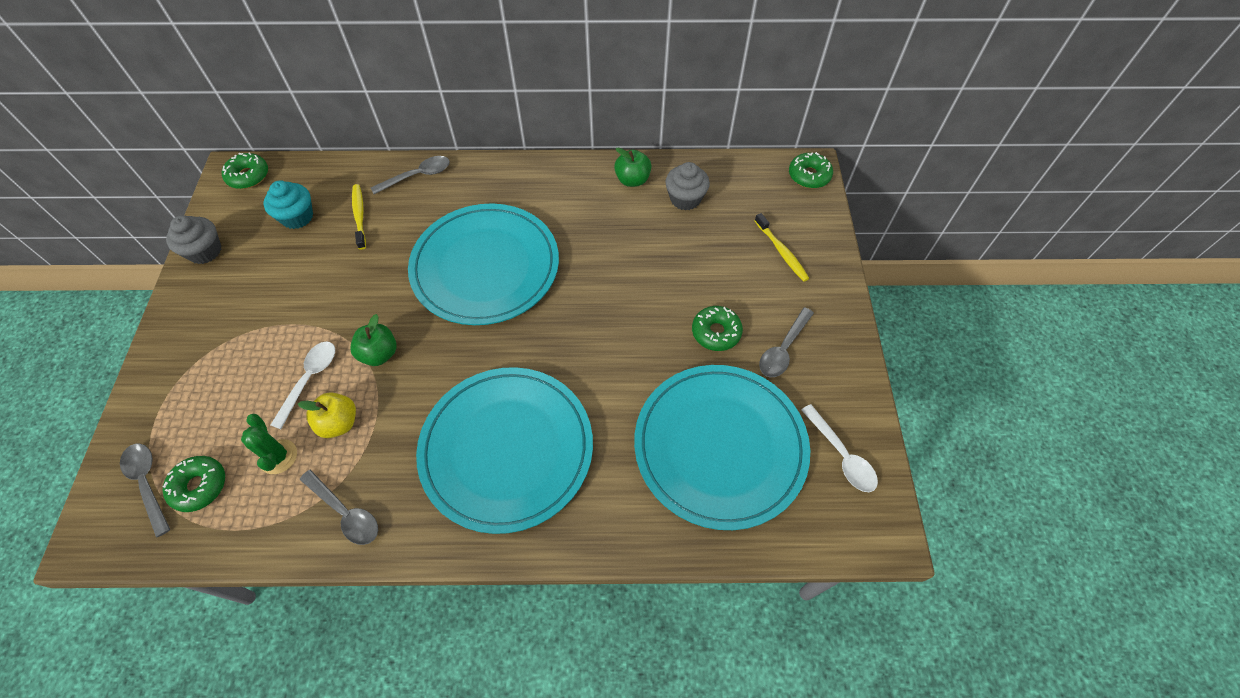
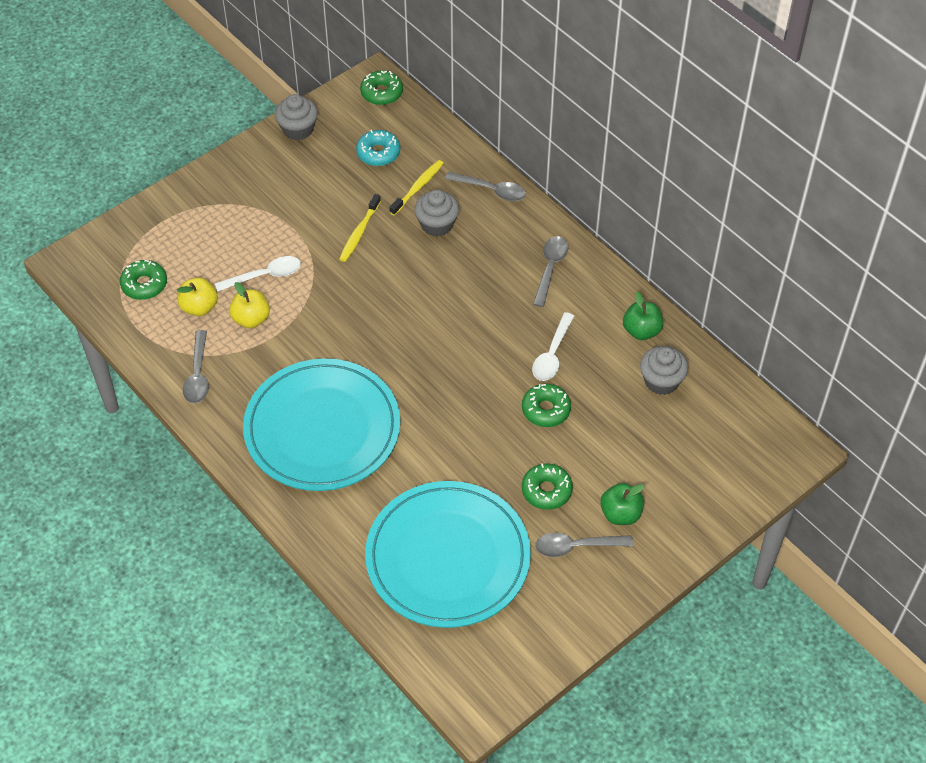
camera: 50 degrees right, 5 degrees down
(148, 483) = (122, 257): grey spoon -> grey spoon (550, 268)
(278, 457) = (199, 307): green cactus -> yellow apple
(297, 217) = (378, 153): turquoise cupcake -> turquoise donut
(379, 354) = (321, 297): green apple -> green apple (620, 514)
(406, 228) = (437, 224): none -> grey cupcake
(485, 267) = (454, 300): turquoise plate -> none
(781, 252) = (676, 486): yellow toothbrush -> yellow toothbrush (359, 233)
(809, 175) = (788, 454): green donut -> green donut (546, 410)
(841, 455) = (516, 643): white spoon -> white spoon (552, 354)

